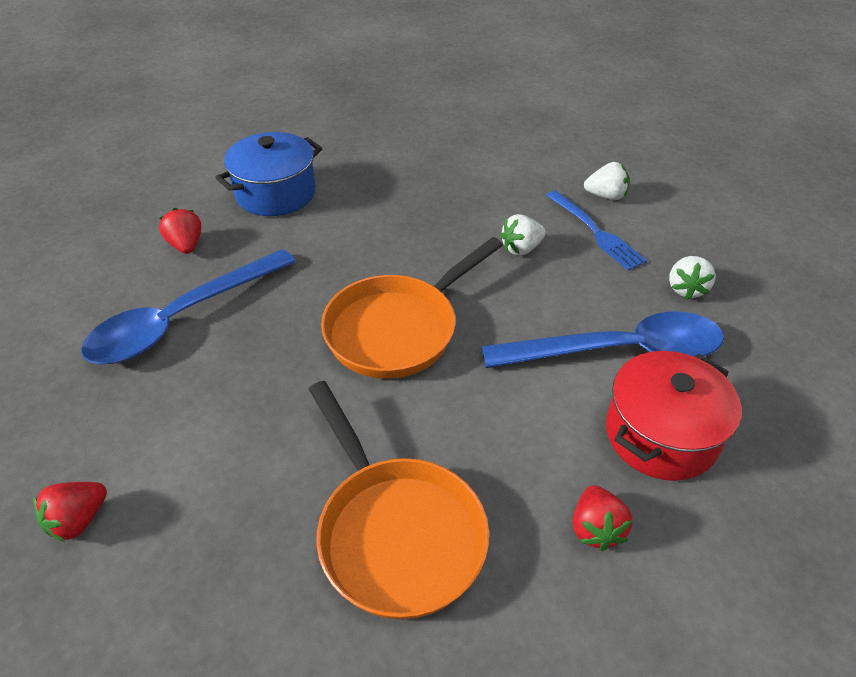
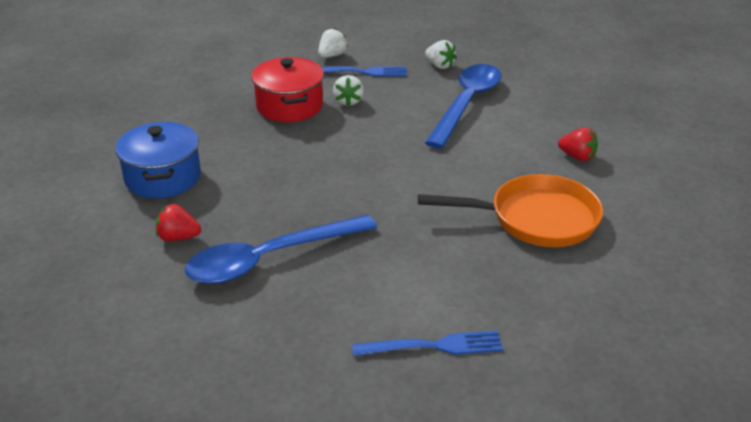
camera: 60 degrees left, 10 degrees down
(78, 520) = (433, 346): red strawberry -> blue fork
(182, 319) = (270, 259): blue spoon -> blue spoon turned 75 degrees clockwise
(398, 329) = (376, 169): orange pan -> none
(661, 435) = (534, 116): red pot -> red pot (289, 106)

